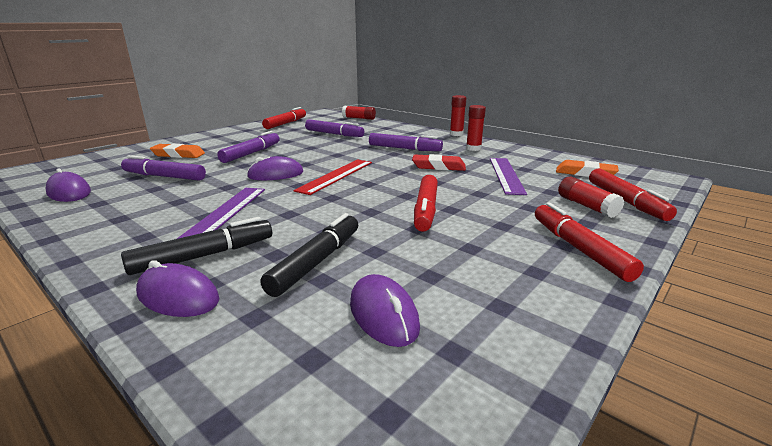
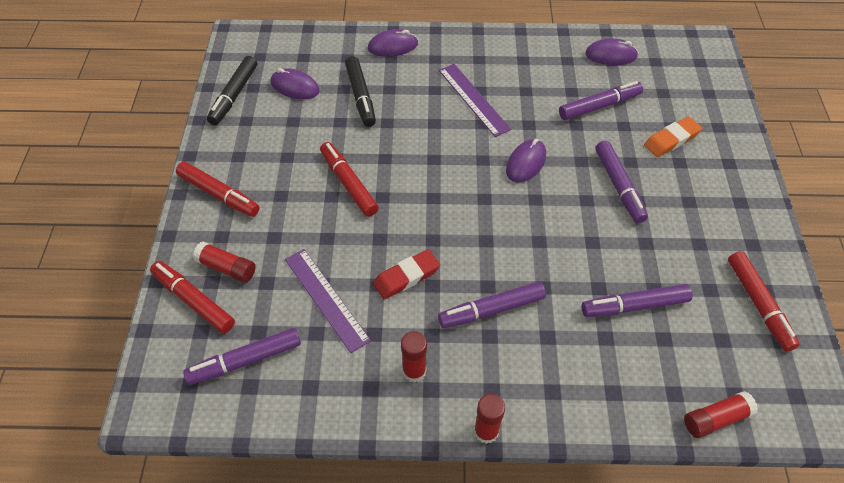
camera: 140 degrees right, 30 degrees up
(204, 255) = (422, 68): black marker -> black marker (234, 95)
(336, 176) = (475, 193): red ruler -> none
(585, 173) = (245, 361): orange eraser -> purple marker

